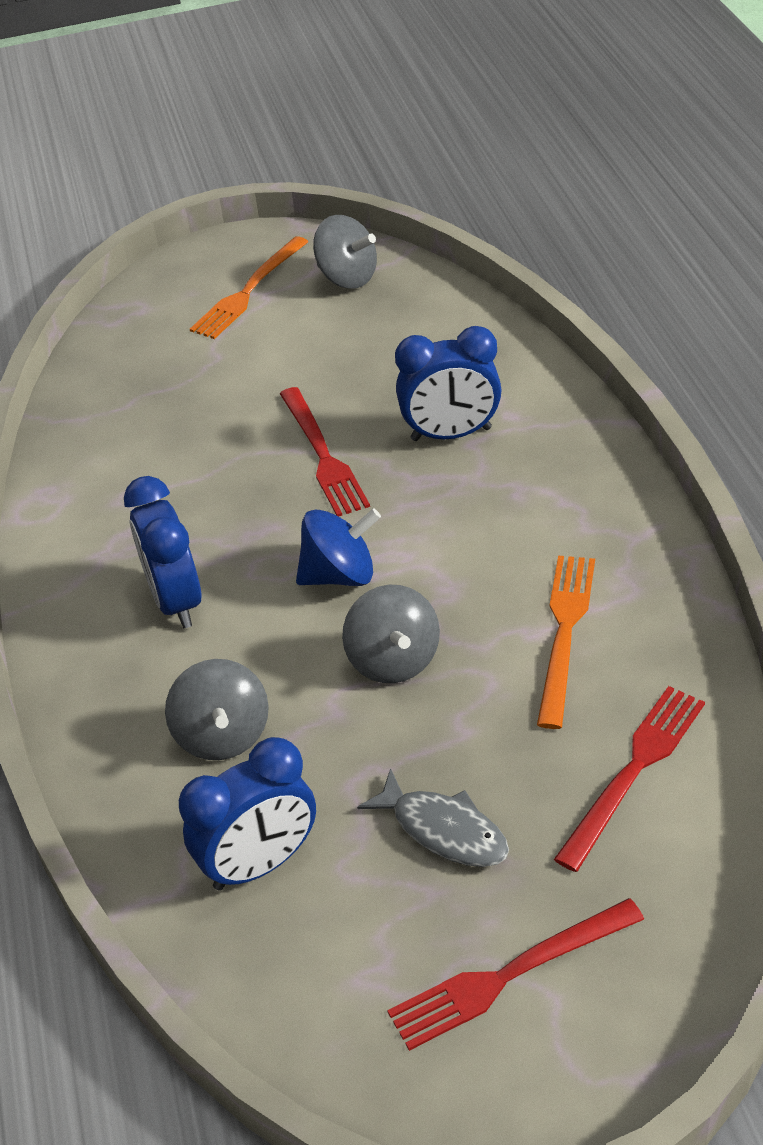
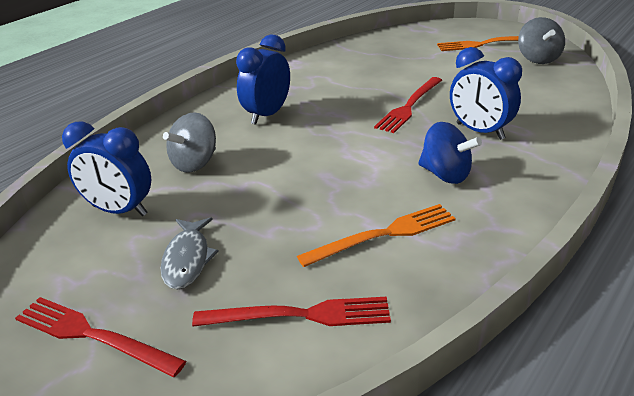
camera: 50 degrees right, 10 degrees down
(340, 575) = (335, 146): blue spinning top -> blue spinning top (445, 174)
(393, 660) = (295, 187): grey spinning top -> none

